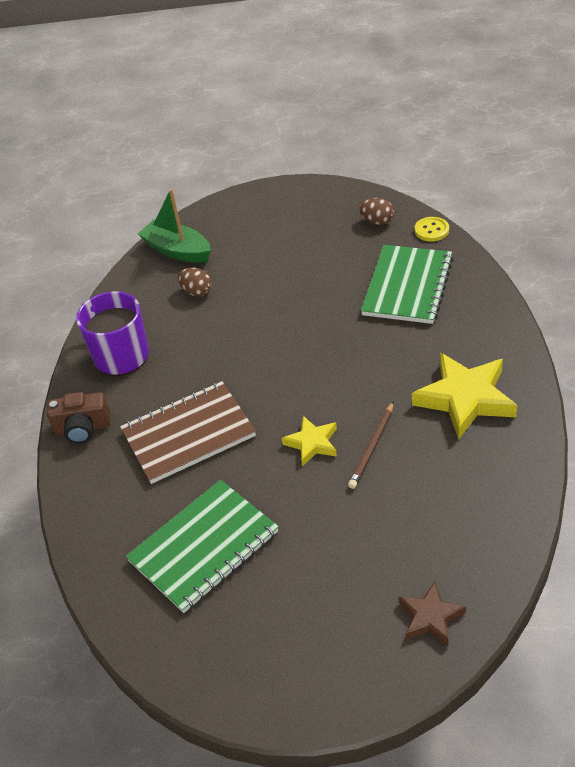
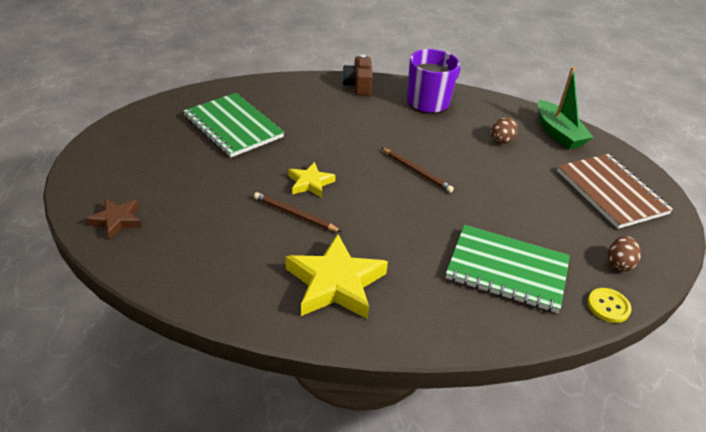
camera: 85 degrees right, 5 degrees down
(177, 250) = (558, 133): green boat -> green boat turned 120 degrees clockwise
(188, 434) = (339, 126): brown notebook -> brown notebook (611, 192)
(270, 355) = (416, 171): none -> brown pencil

